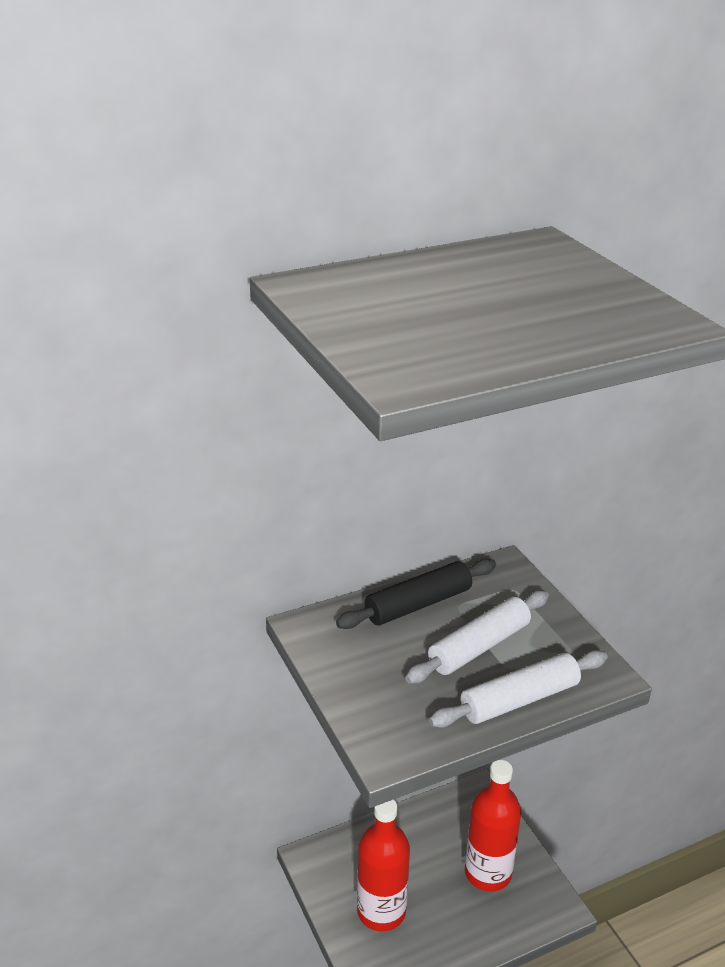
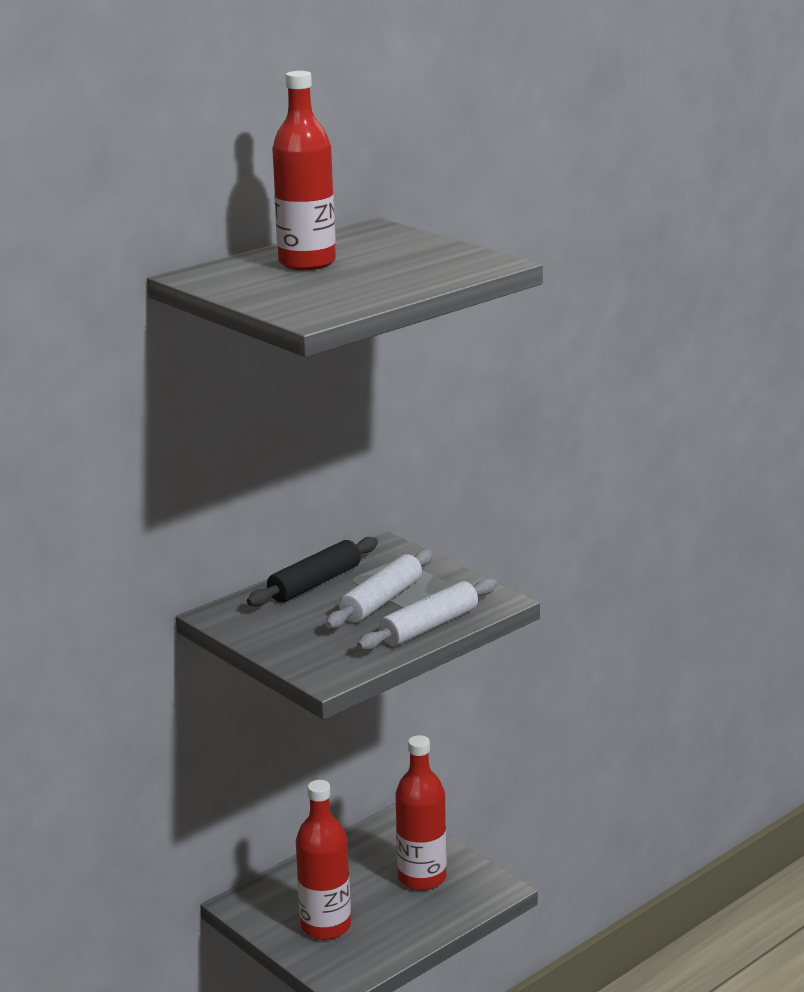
camera: 15 degrees left, 10 degrees down
(440, 285) = (307, 263): none -> red bottle

